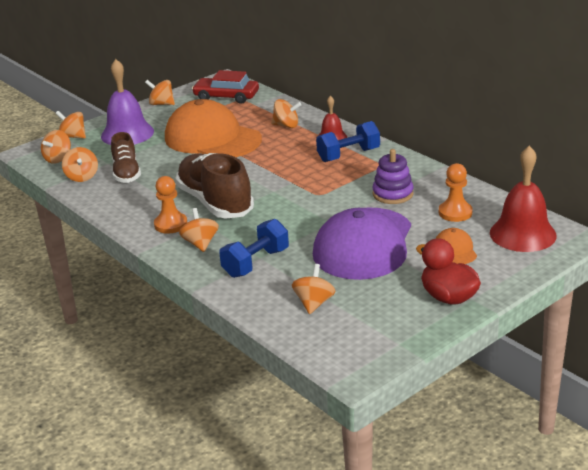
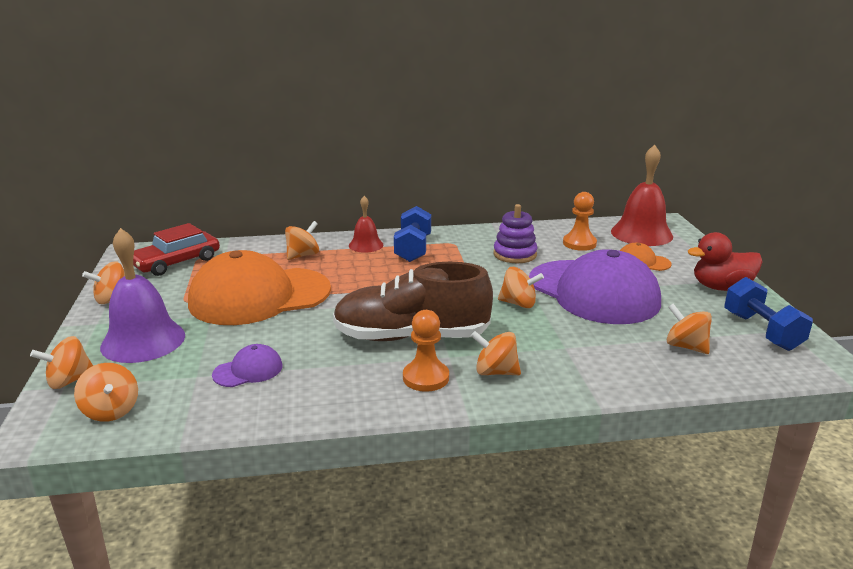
camera: 60 degrees left, 5 degrees down
(82, 177) = (201, 406): orange spinning top -> orange spinning top (518, 304)
(126, 173) = (248, 370): brown shoe -> purple cap
(256, 263) = (575, 353): blue dumbbell -> blue dumbbell (762, 331)

